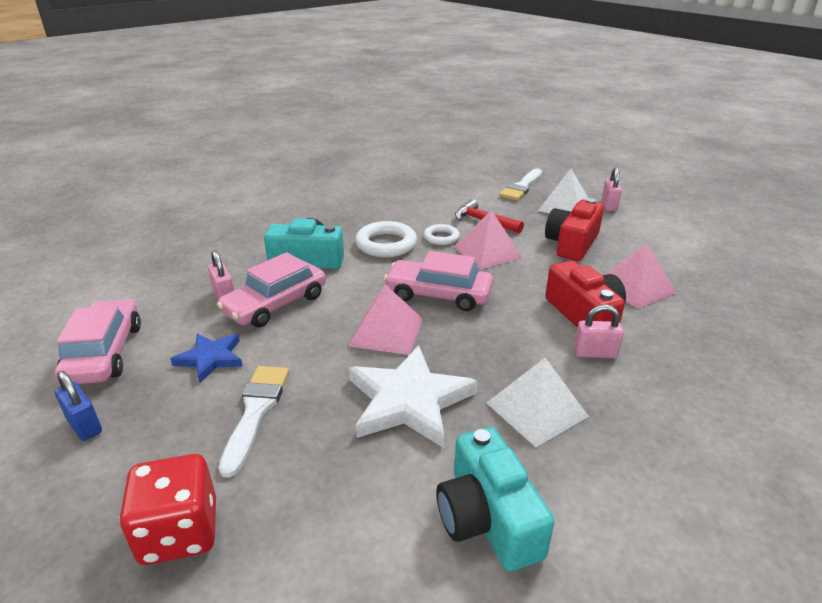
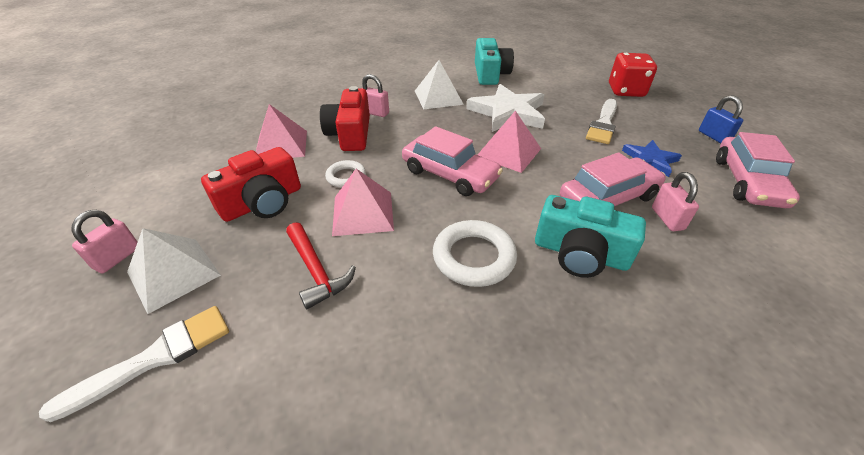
camera: 160 degrees left, 10 degrees up
(441, 237) = (397, 251): white ring -> white ring (346, 177)

